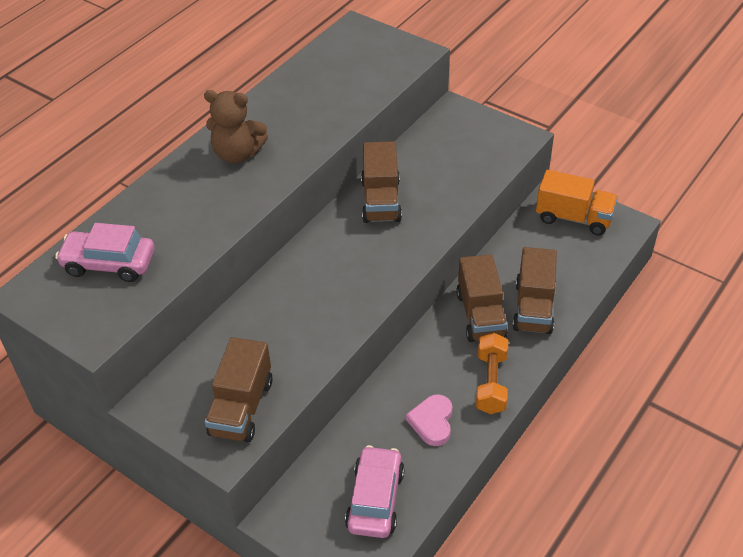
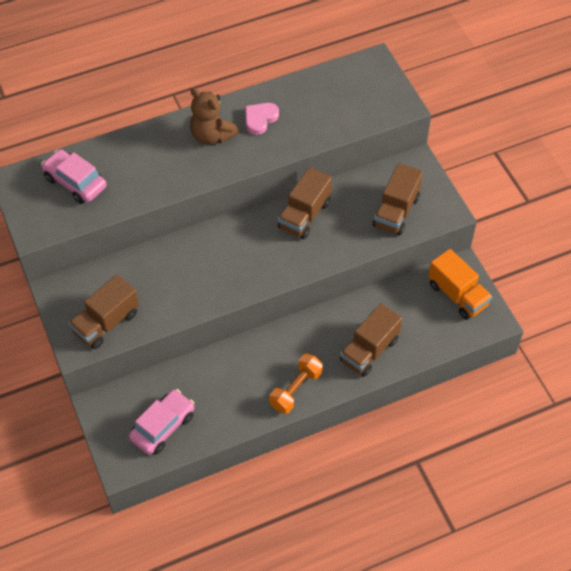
camera: 30 degrees right, 10 degrees up
(432, 422) = (236, 395): pink heart -> pink heart (260, 119)
(481, 315) = (328, 336): brown truck -> brown truck (396, 212)

